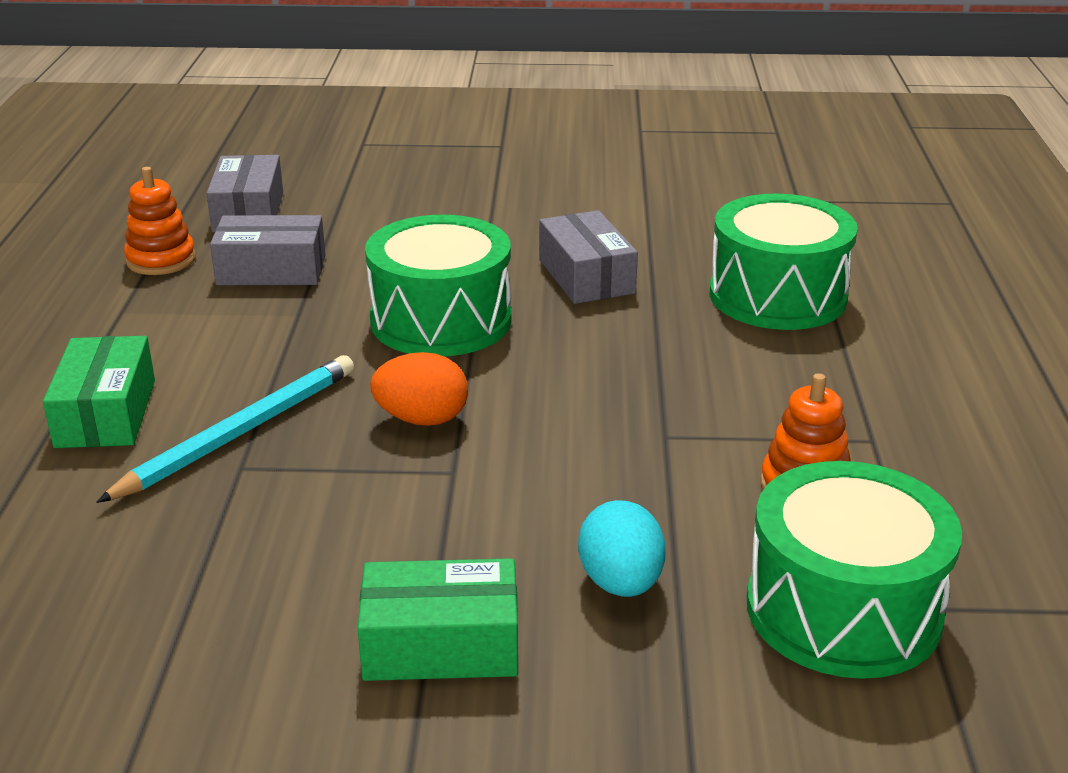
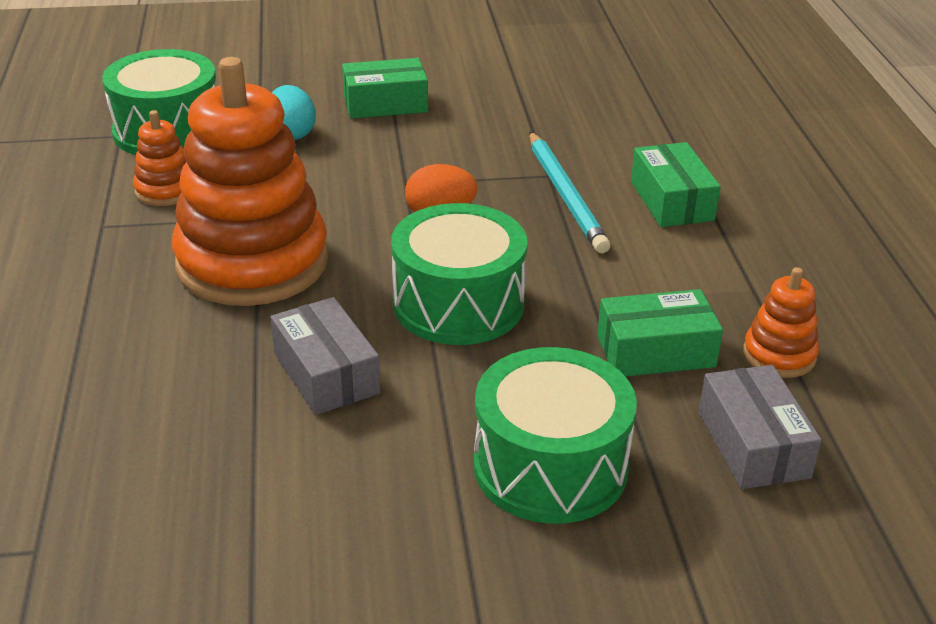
camera: 170 degrees right, 5 degrees up
(239, 433) = (566, 195): turquoise pencil -> turquoise pencil turned 45 degrees counterclockwise
(271, 270) = (655, 351): grey box -> green box
(666, 378) = (252, 262): none -> orange stacking toy
(777, 296) = (126, 364): green drum -> green drum (550, 466)

